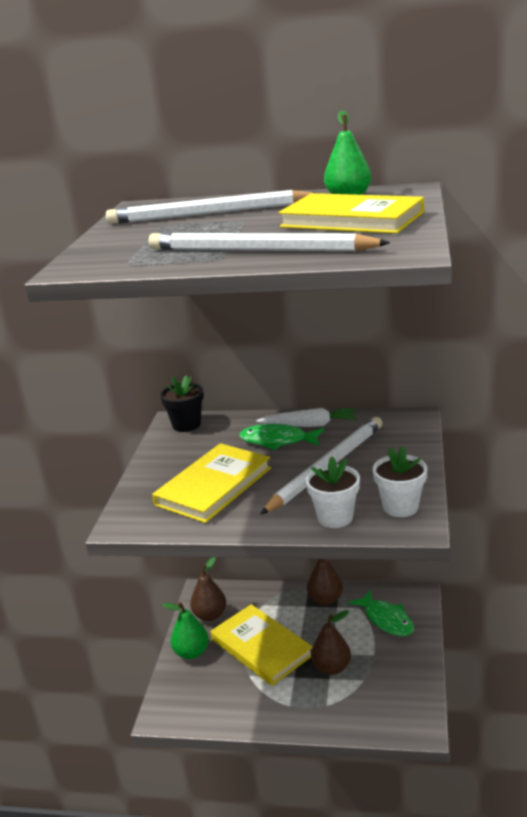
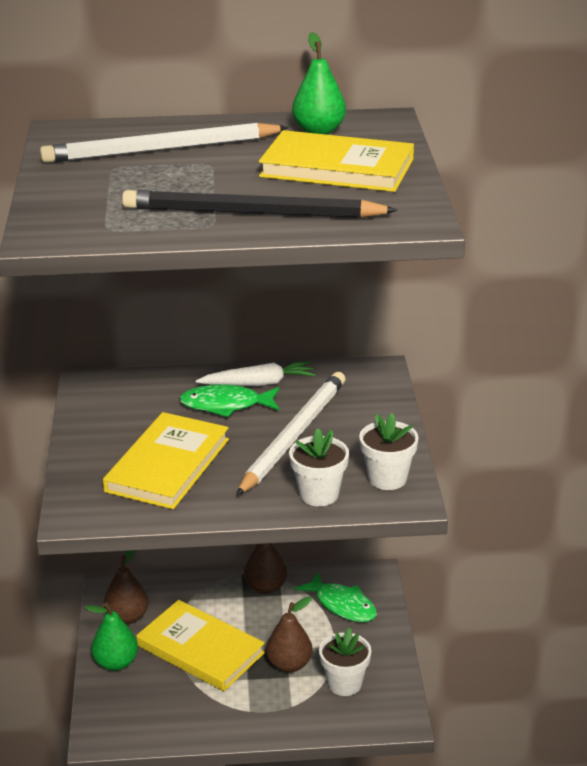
camera: 15 degrees left, 5 degrees up
(186, 425) = (105, 388): black flower pot -> none
(259, 250) = (252, 213): white pencil -> black pencil
(376, 689) = (344, 683): none -> white flower pot

